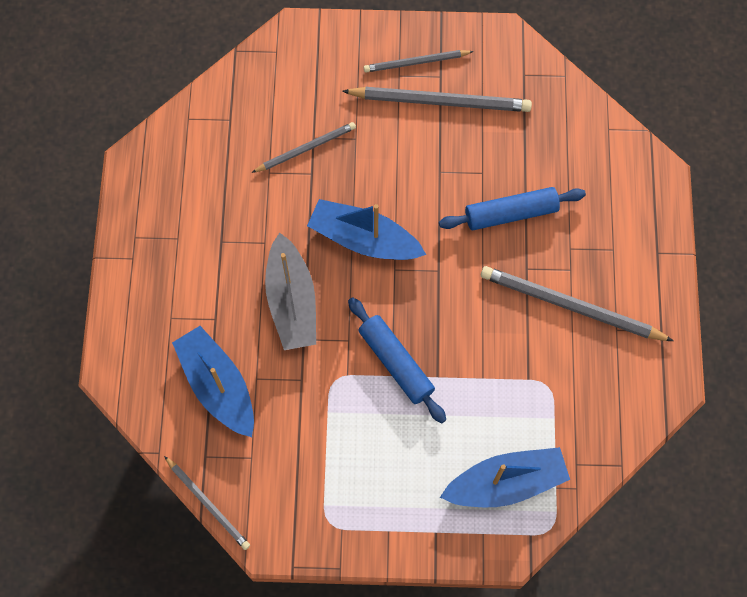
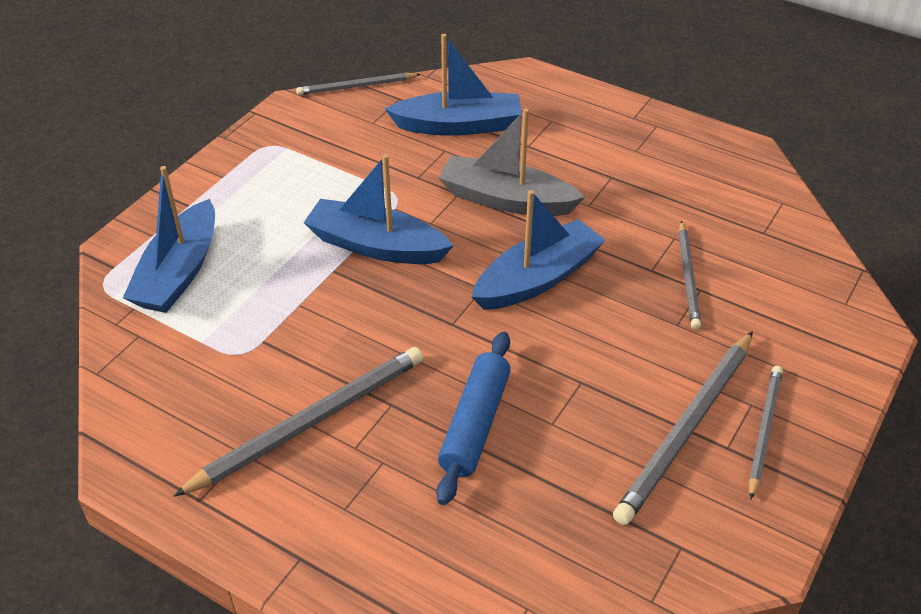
camera: 120 degrees right, 25 degrees down
(395, 363) = (376, 246): blue rolling pin -> blue boat

